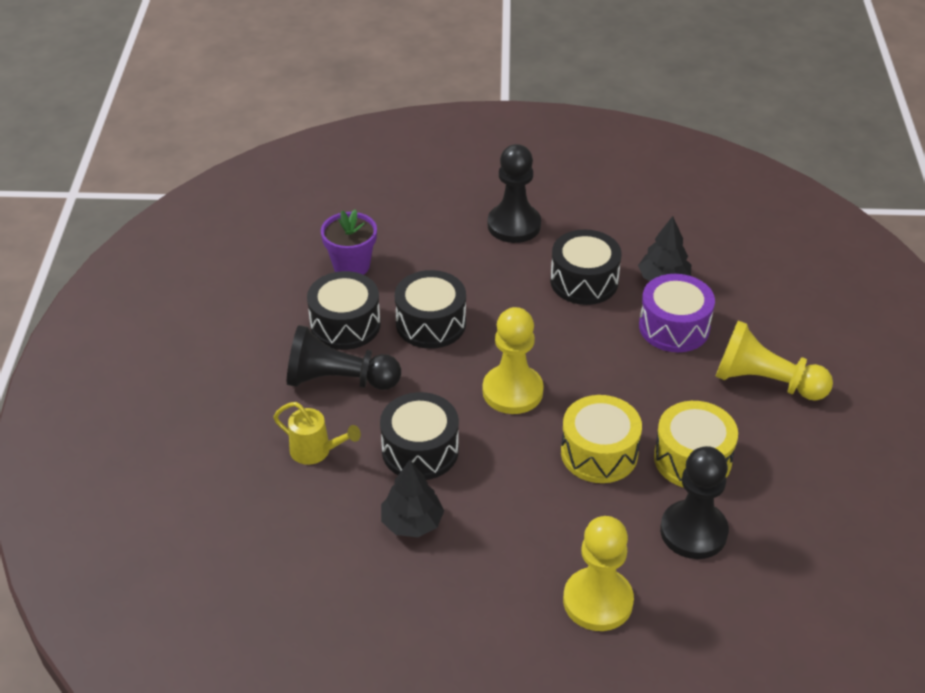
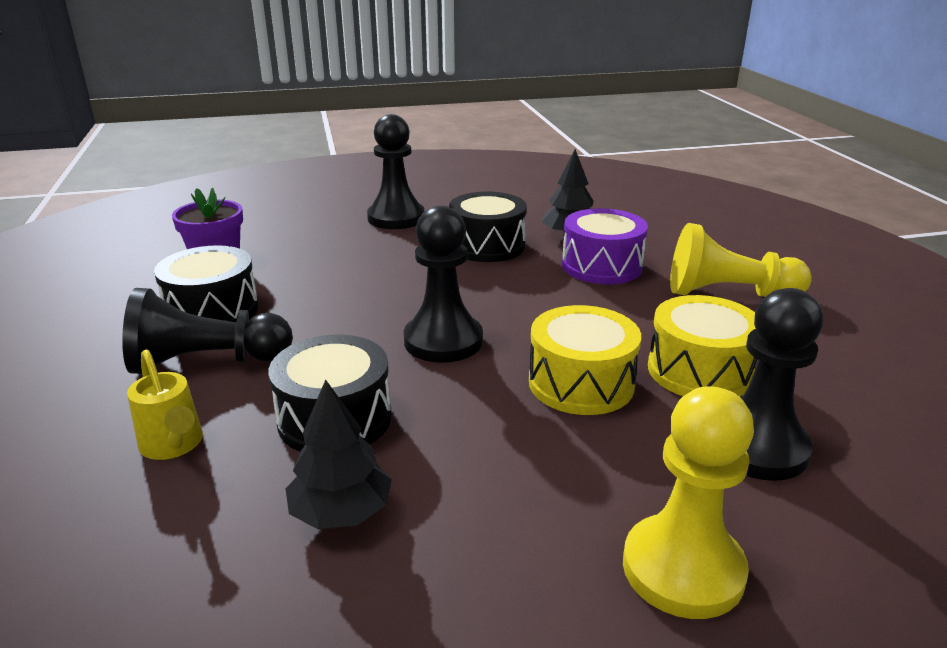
camera: 15 degrees left, 15 degrees down
(315, 451) = (173, 445): yellow watering can -> yellow watering can turned 45 degrees clockwise
(431, 323) = (322, 297): black drum -> none
(512, 391) = (443, 341): yellow pawn -> black pawn

